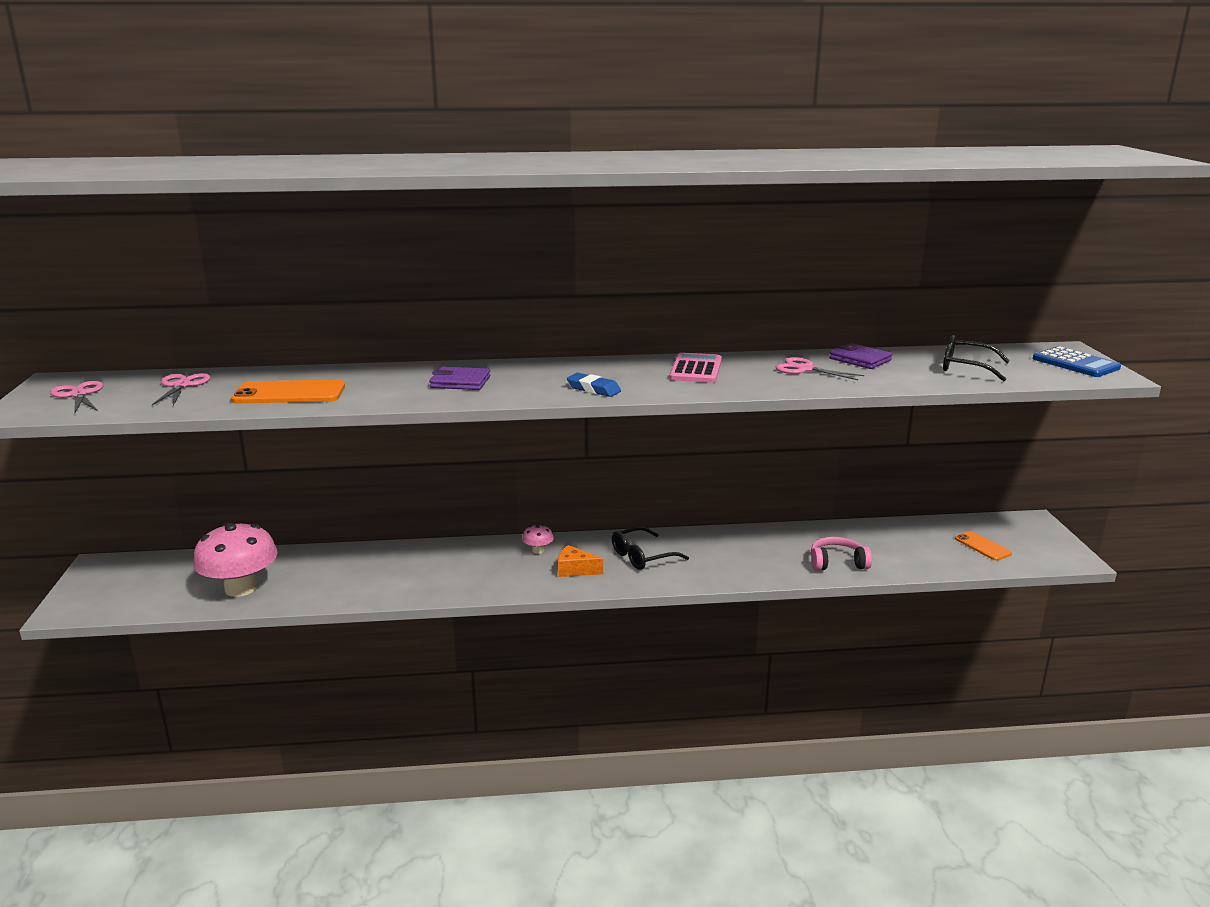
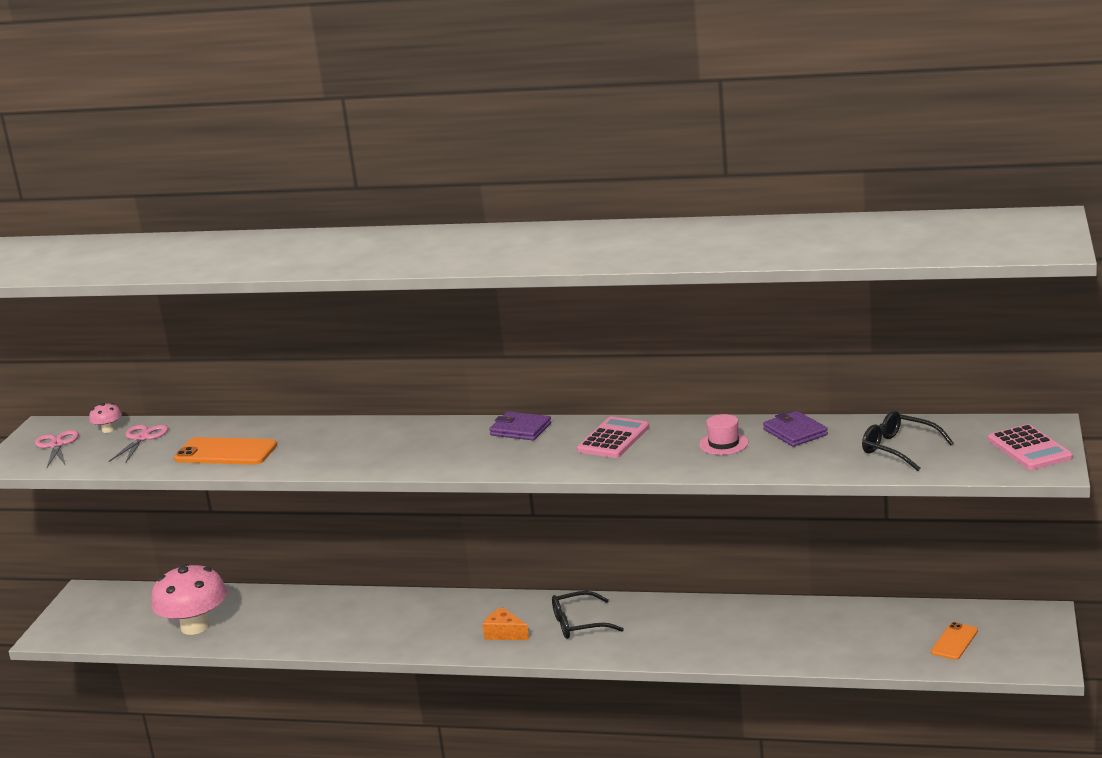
camera: 20 degrees right, 0 degrees up
(460, 382) = (380, 445): purple wallet -> purple wallet (520, 429)
(538, 550) = (480, 609): pink mushroom -> pink mushroom (108, 430)
(593, 389) = (495, 461): blue eraser -> none
(804, 369) = (723, 444): pink scissors -> pink hat
(837, 563) = (776, 648): pink headphones -> none
(982, 546) = (954, 641): orange phone -> orange phone turned 45 degrees clockwise
(1075, 363) = (1029, 449): blue calculator -> pink calculator

